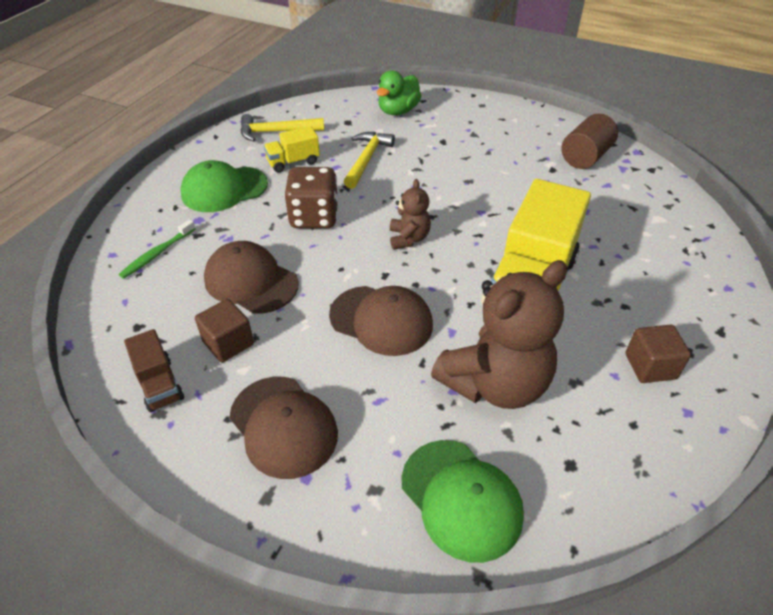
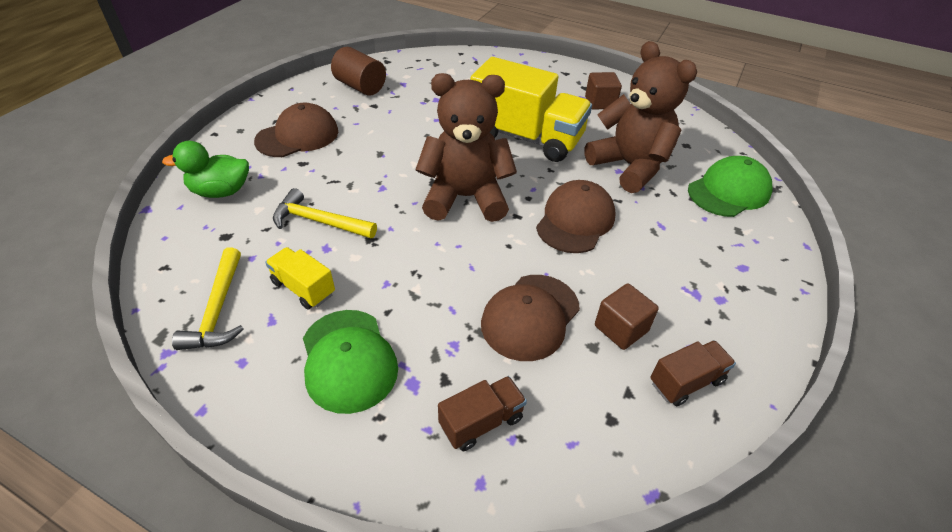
camera: 90 degrees left, 0 degrees up
(157, 254) = (481, 421): green toothbrush -> brown truck
(283, 426) = (703, 282): brown cap -> brown cap (297, 136)
(293, 162) = (303, 288): yellow truck -> yellow truck turned 150 degrees clockwise
(314, 217) = (423, 266): brown dice -> none
(398, 111) = (221, 191): green duck -> green duck turned 135 degrees clockwise
(408, 238) = (465, 198): brown teddy bear -> brown teddy bear, size x2.04

